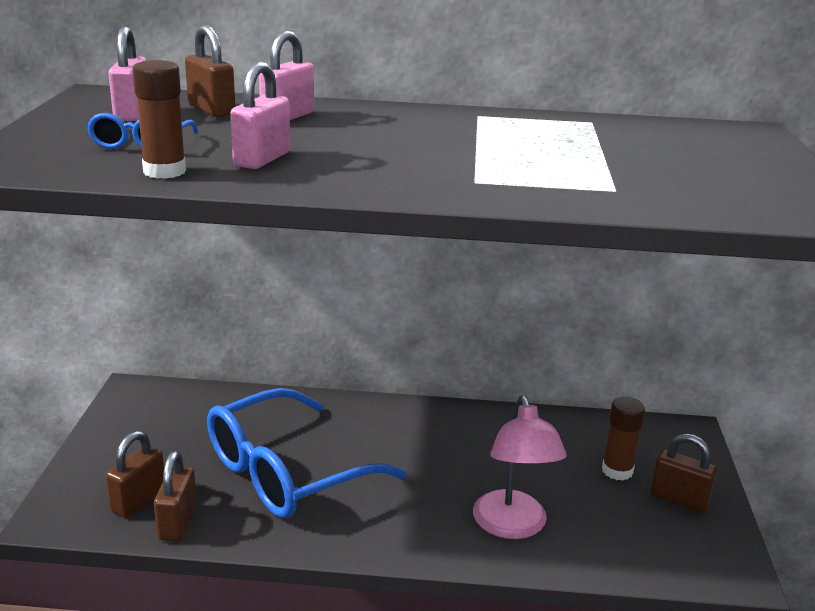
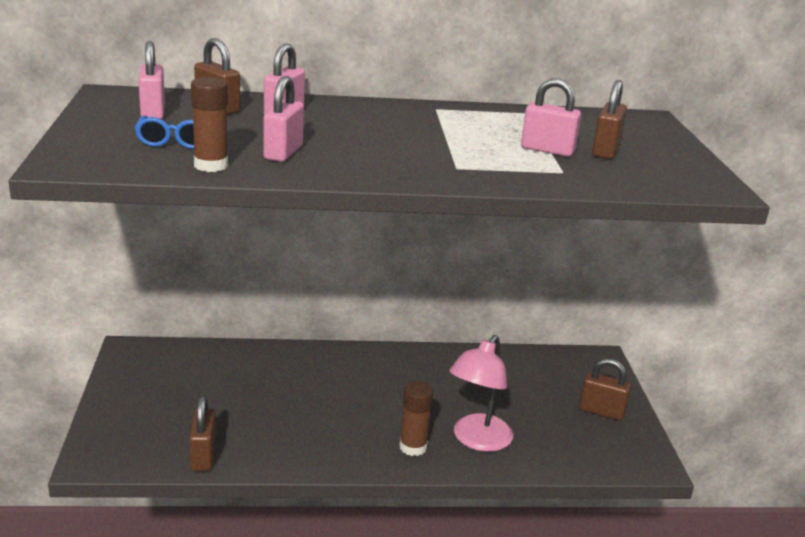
camera: 10 degrees left, 0 degrees up
(139, 500) = (164, 441): brown padlock -> brown padlock (606, 151)
(286, 473) = (283, 410): blue glasses -> none
(512, 526) = (477, 440): pink lamp -> pink lamp turned 45 degrees clockwise
(603, 164) = (547, 150): none -> pink padlock
(617, 471) = (550, 392): brown glue stick -> brown glue stick (413, 447)

